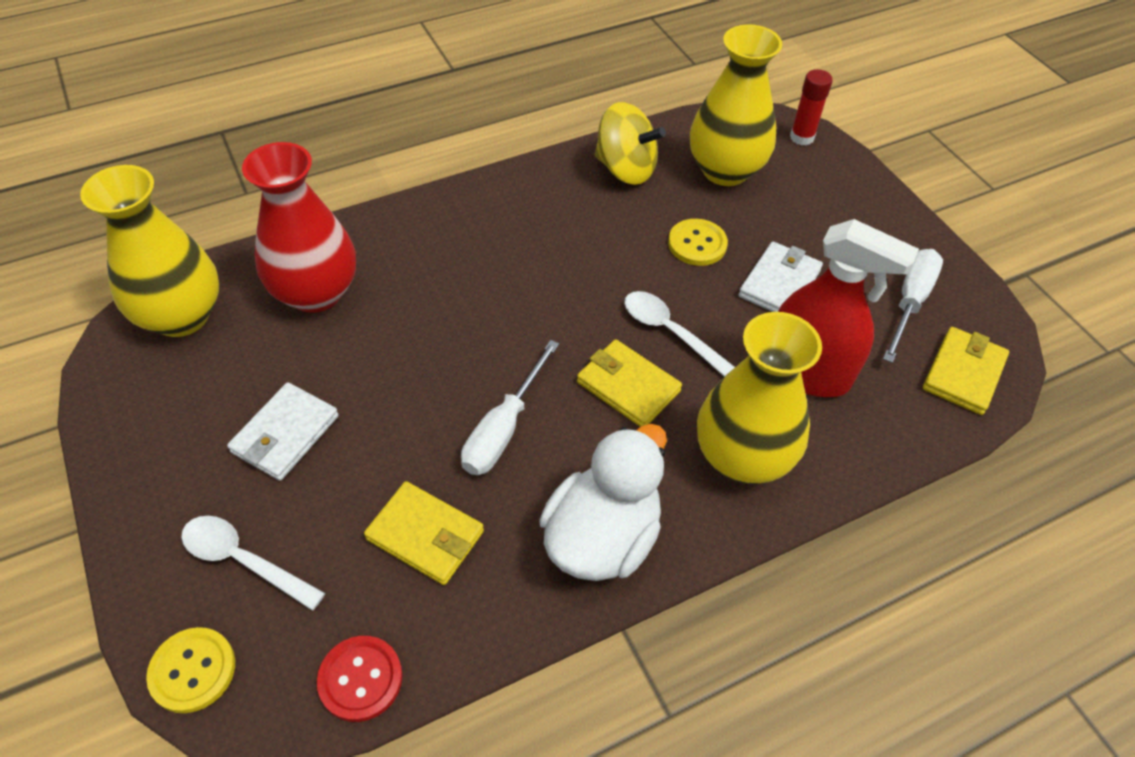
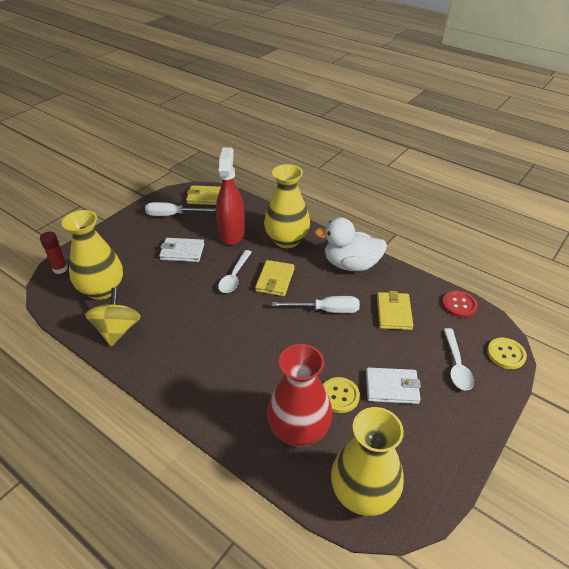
camera: 115 degrees left, 10 degrees down
(697, 244) = (169, 284): yellow button -> yellow button (339, 396)

